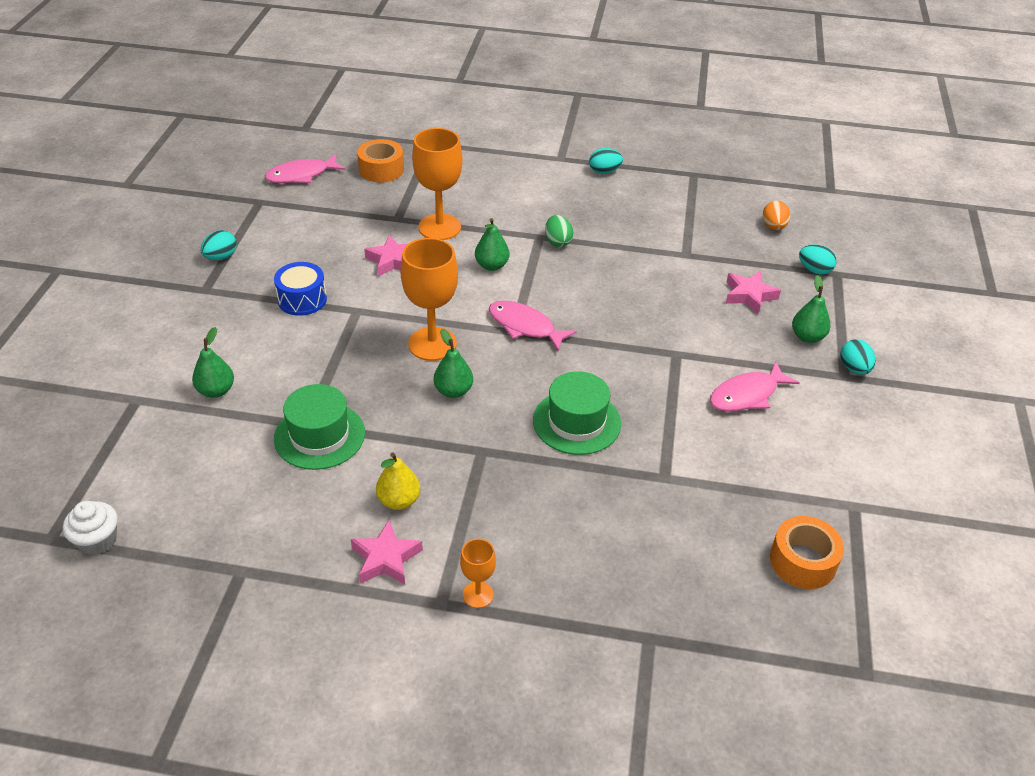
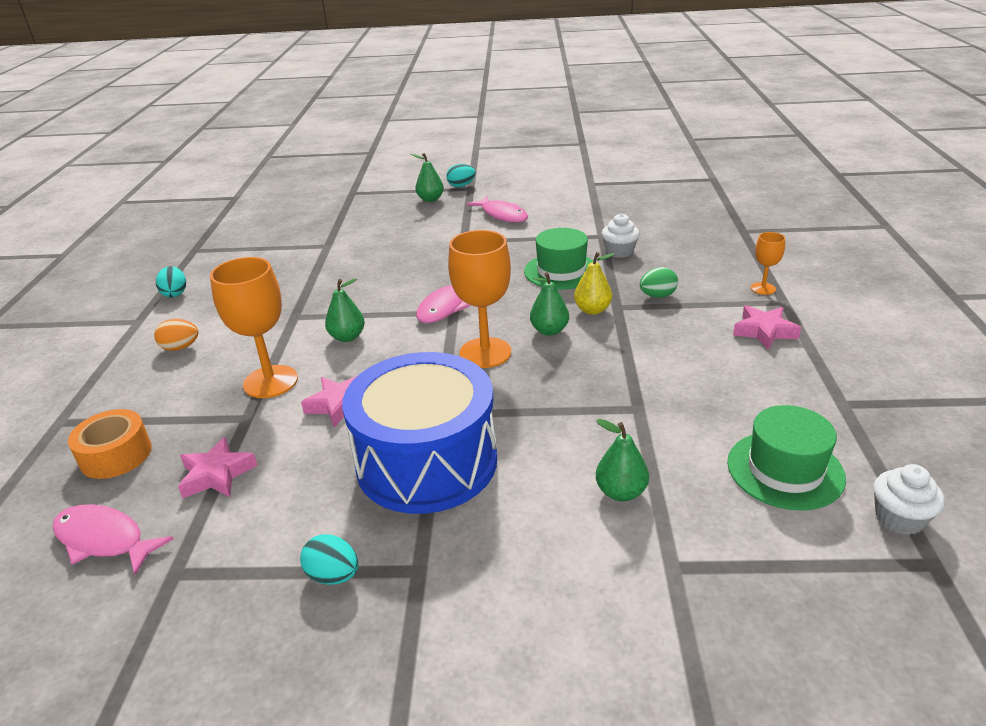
camera: 95 degrees left, 10 degrees down
(301, 175) = (104, 540): pink fish -> pink fish turned 150 degrees clockwise
(302, 299) = (427, 462): blue drum -> blue drum, size x2.17
(319, 435) = (649, 396): green hat -> green hat (785, 470)
(399, 501) = (699, 336): yellow pear -> yellow pear (592, 310)
(558, 242) = (304, 305): green egg -> green egg (657, 296)
(614, 484) = (619, 252): none -> white cupcake
(749, 295) = (383, 219): pink star -> pink star (217, 474)
(773, 227) = (287, 215): orange egg -> orange egg (180, 347)
(803, 561) = (646, 194): orange tape -> none
(814, 270) = (348, 199): turquoise egg -> none

